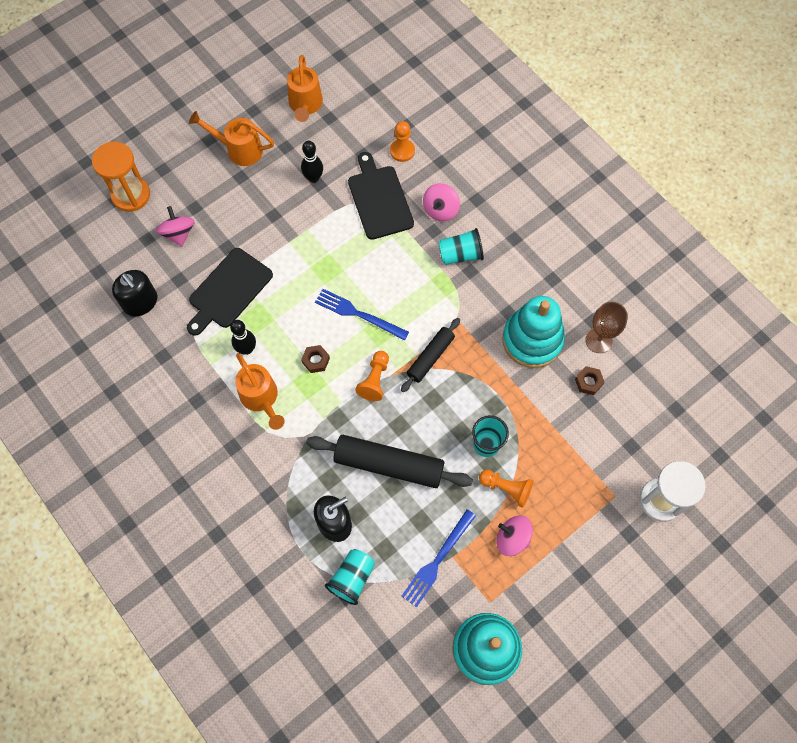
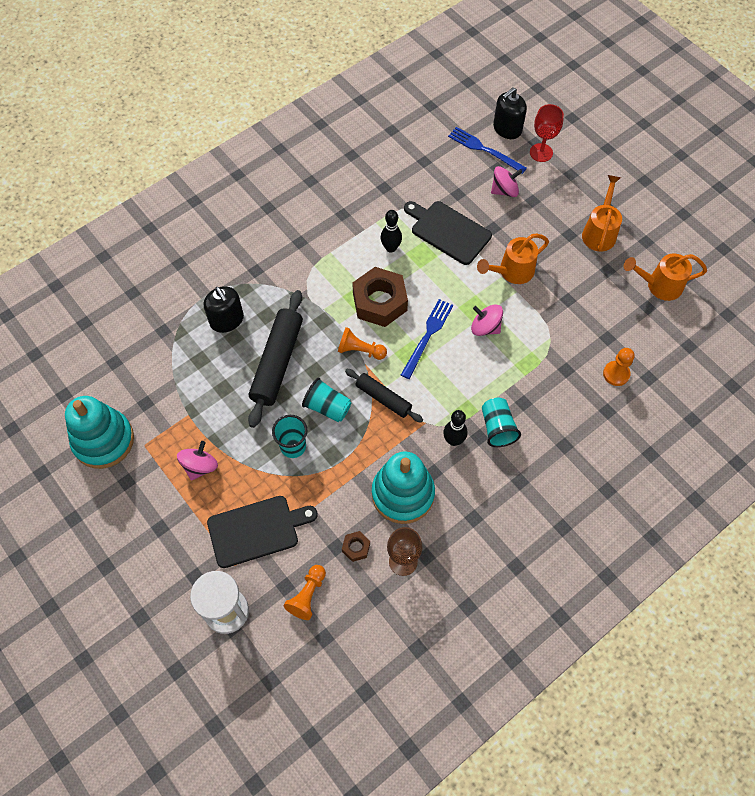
camera: 90 degrees right, 5 degrees down
(131, 195) = (541, 152): orange hourglass -> red goblet
(140, 302) = (434, 168): black soap dispenser -> black soap dispenser (507, 129)
(261, 398) = (343, 261): orange watering can -> orange watering can (512, 272)
(313, 178) = (574, 295): black bowling pin -> black bowling pin (453, 440)
(316, 360) = (379, 302): brown nut -> brown nut, size x2.24
(352, 578) = (177, 334): turquoise cup -> turquoise cup (327, 407)
(379, 199) = (555, 353): black cutting board -> black cutting board (257, 530)
(437, 560) = (186, 402): blue fork -> blue fork (484, 150)
(440, 210) = (548, 410): pink spinning top -> pink spinning top (485, 327)
(506, 488) = (248, 463): orange pawn -> orange pawn (307, 595)

